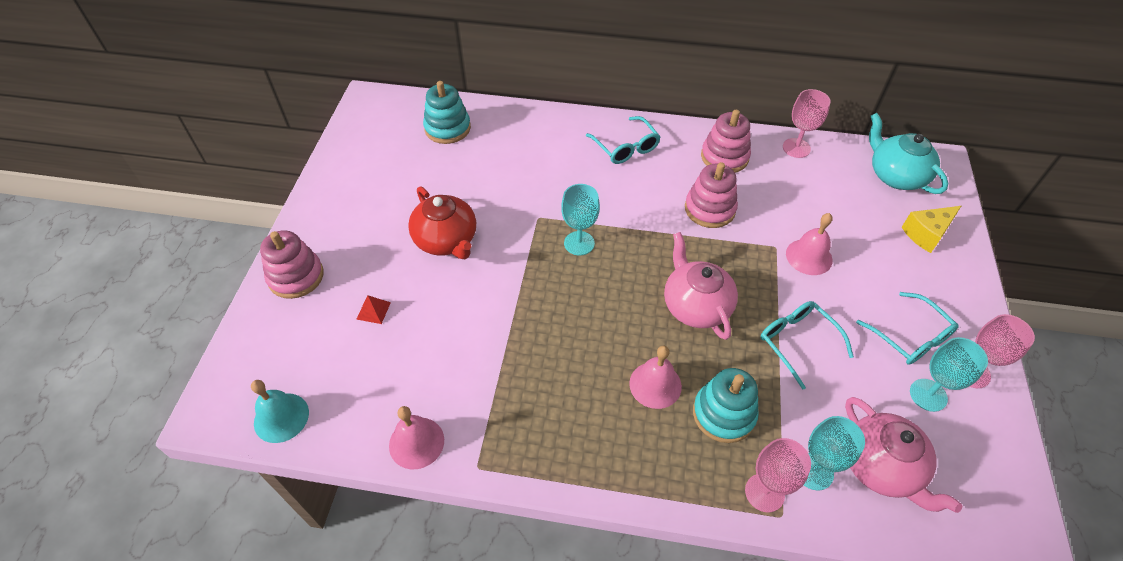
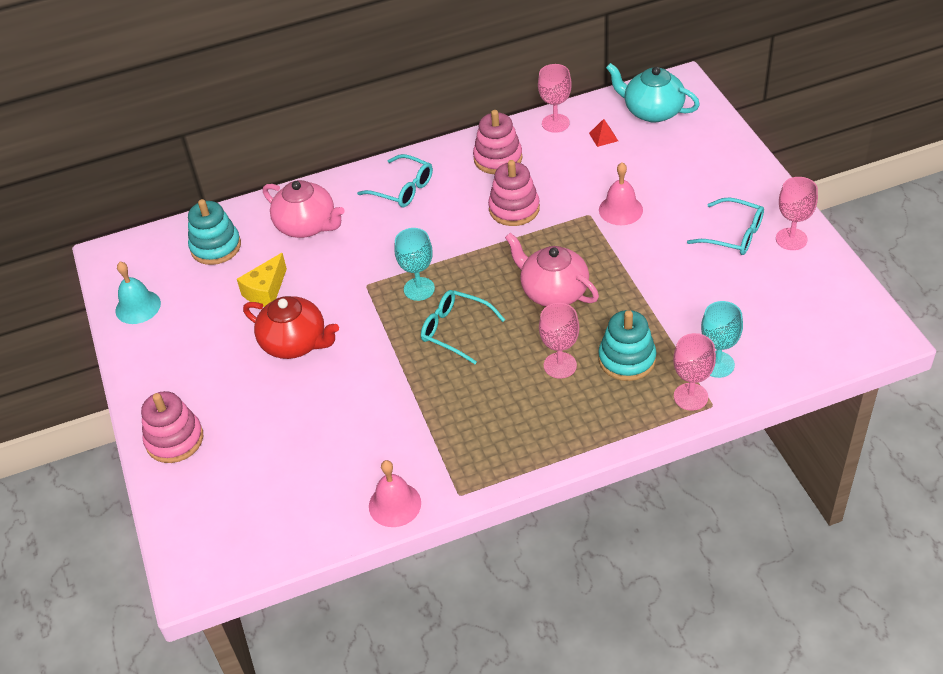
camera: 25 degrees left, 5 degrees down
(281, 417) = (260, 548): turquoise bell -> turquoise bell (138, 307)
(373, 310) = (274, 430): red pyramid -> red pyramid (603, 137)
(655, 384) = (560, 365): pink bell -> pink goblet
(797, 342) = (651, 280): turquoise glasses -> turquoise glasses (455, 330)
(881, 467) = (763, 337): pink teapot -> pink teapot (307, 225)
(926, 234) = (703, 149): yellow cheese -> yellow cheese (266, 291)
(928, 395) = (769, 270): turquoise goblet -> none

